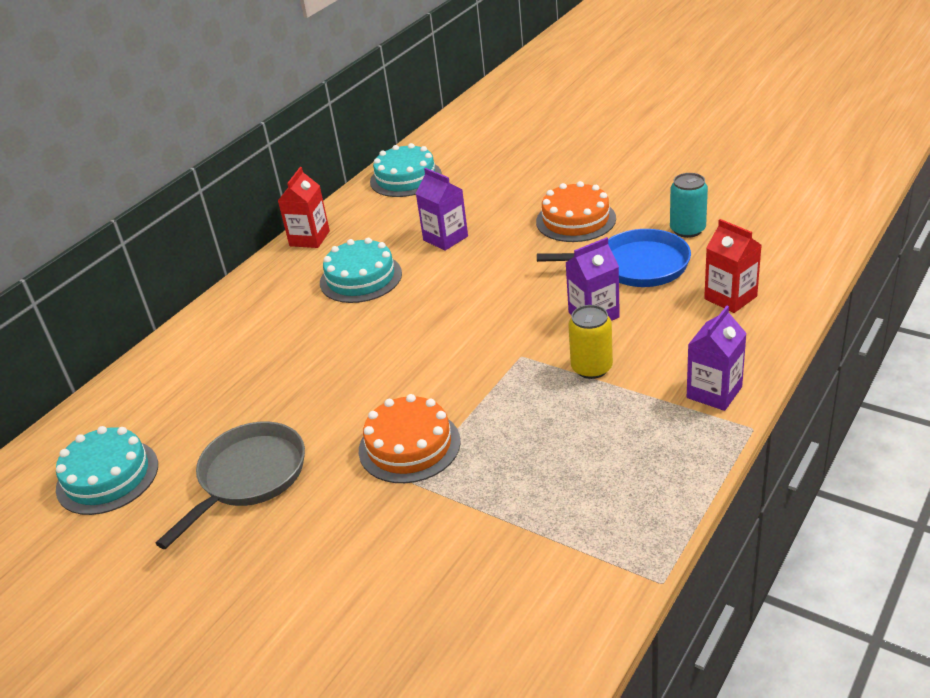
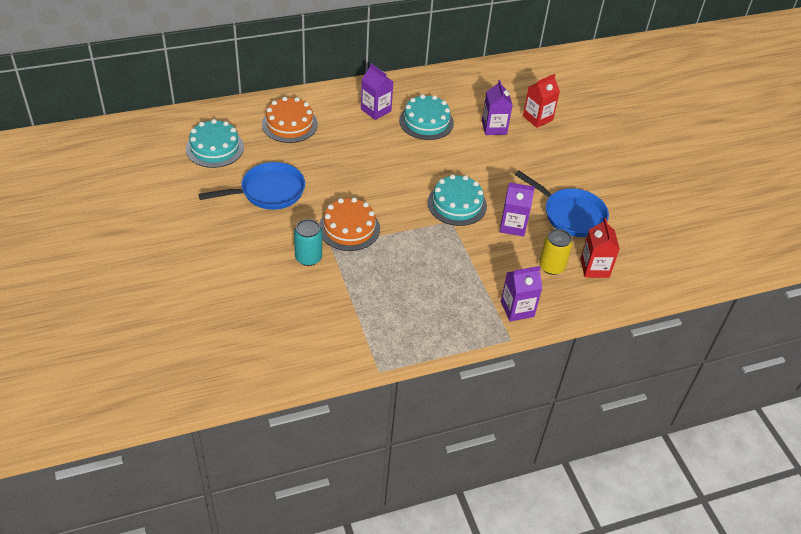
camera: 30 degrees right, 10 degrees up
(249, 477) = (268, 192): grey pan -> blue pan
(284, 302) = (376, 110): none -> purple carton
(309, 238) = (427, 80): red carton -> red carton (537, 118)
(405, 178) = (517, 74): turquoise cake -> turquoise cake (457, 204)
(575, 220) = (574, 164): orange cake -> orange cake (289, 124)
(591, 368) = (476, 252): yellow can -> yellow can (551, 266)
(687, 230) = (626, 213): turquoise can -> turquoise can (308, 257)

